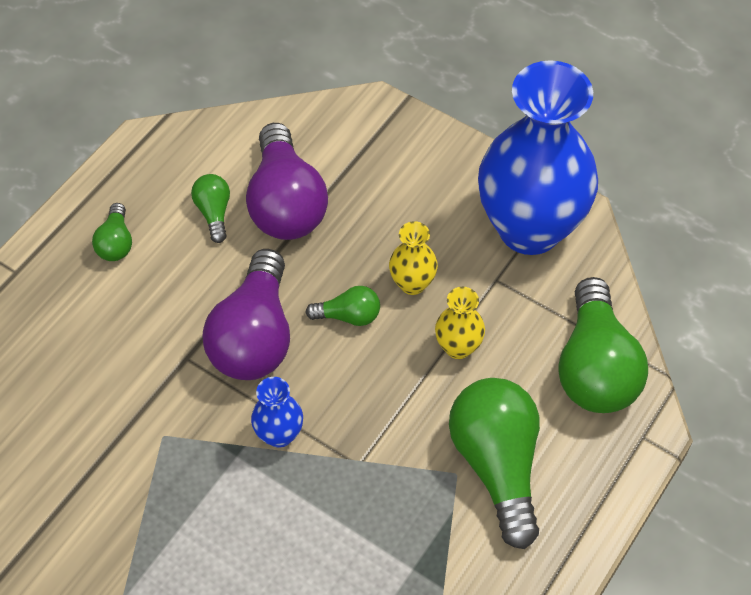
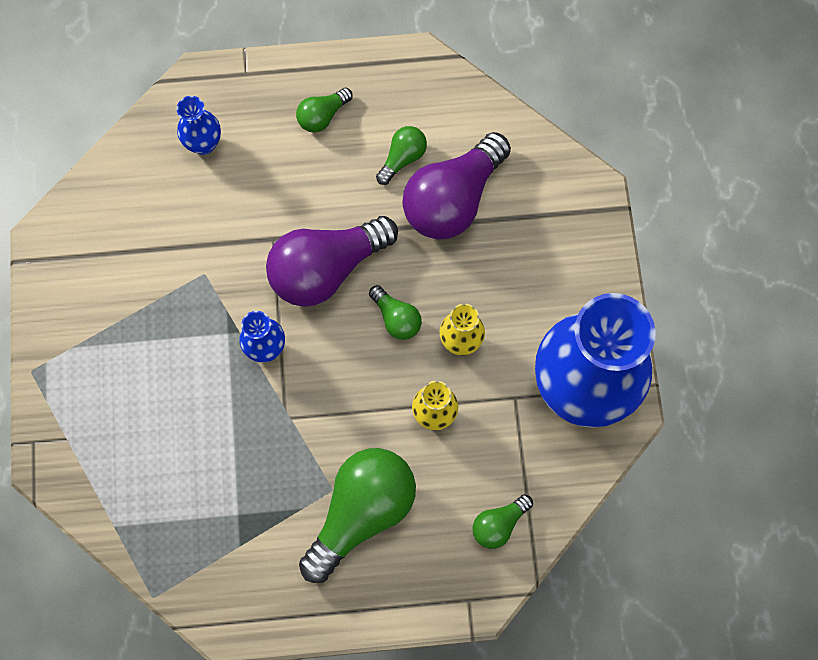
camera: 50 degrees right, 15 degrees up
(43, 349) = (204, 144): none -> blue vase
(595, 367) = (499, 524): green light bulb -> green light bulb, size x0.48

